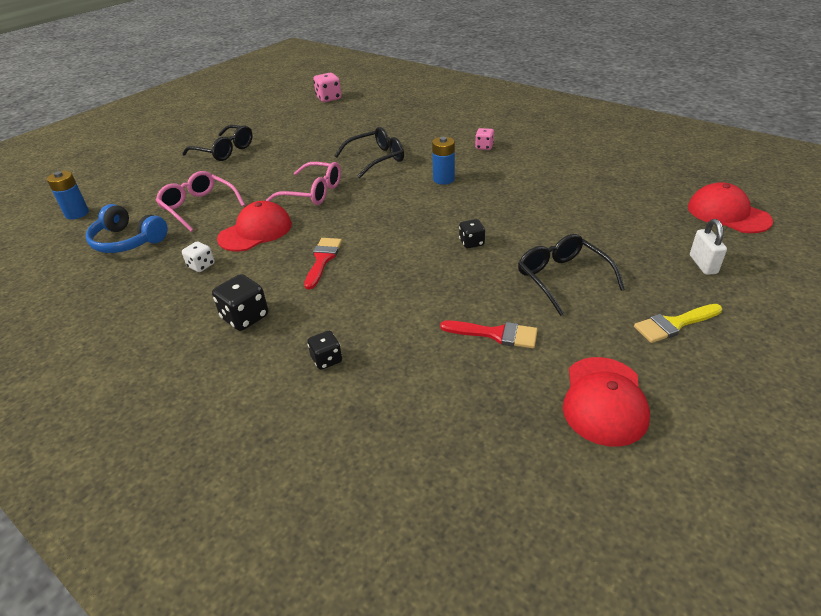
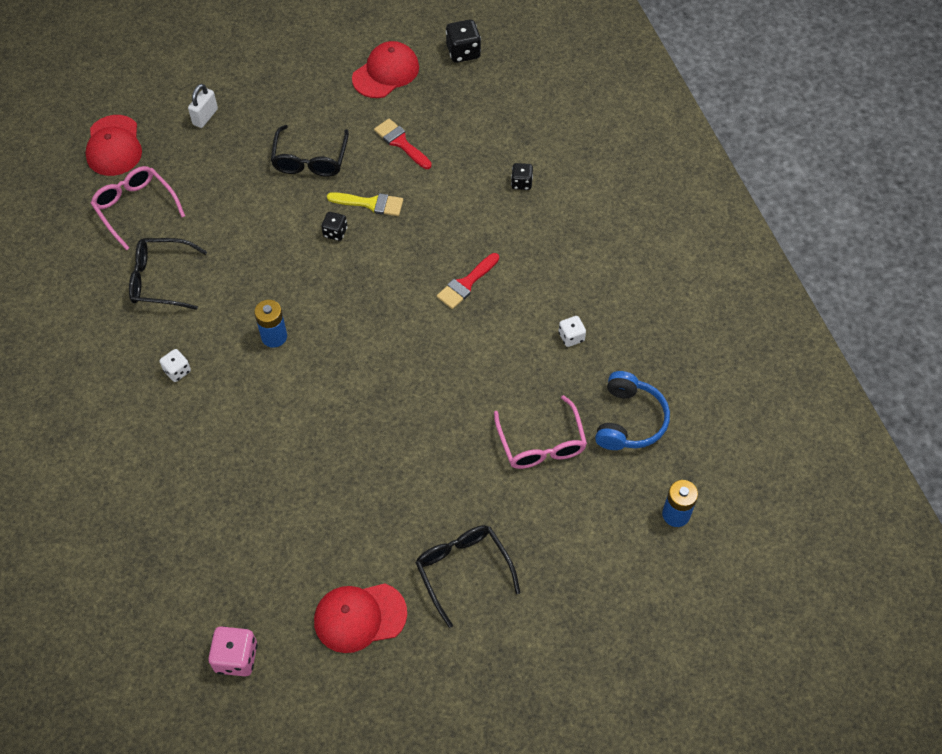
camera: 150 degrees left, 20 degrees up
(128, 241) = (629, 420): blue headphones -> blue headphones turned 45 degrees clockwise
(245, 317) = (559, 252): black dice -> black dice (463, 52)
(255, 231) = (503, 361): red cap -> red cap (359, 617)
(313, 192) = (414, 396): pink glasses -> pink glasses (135, 208)
(376, 159) = (305, 423): black glasses -> black glasses (160, 280)
(484, 147) = (177, 371): pink dice -> white dice
(674, 324) = (288, 90): yellow brush -> yellow brush (370, 204)

